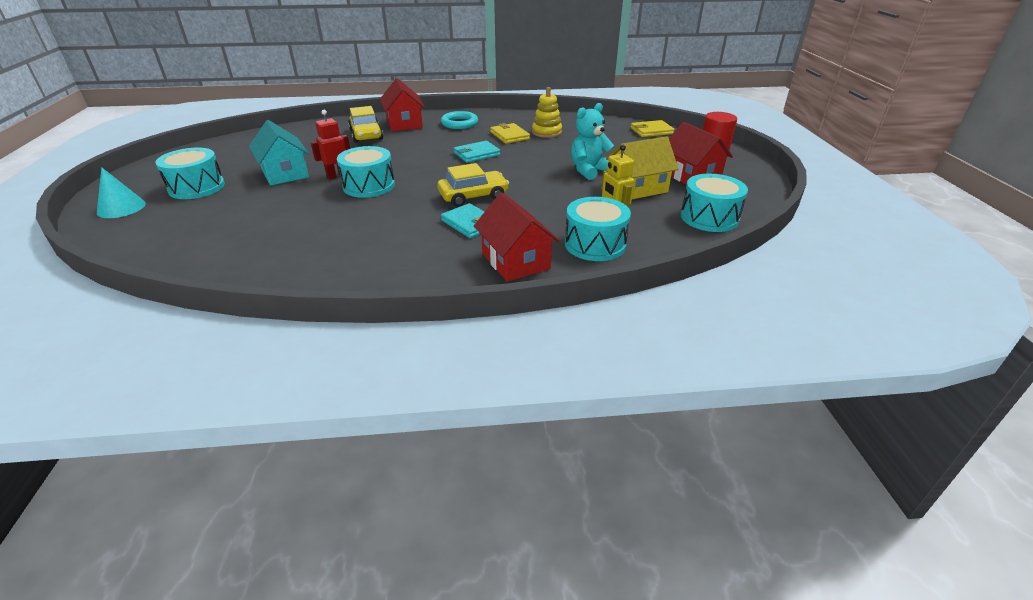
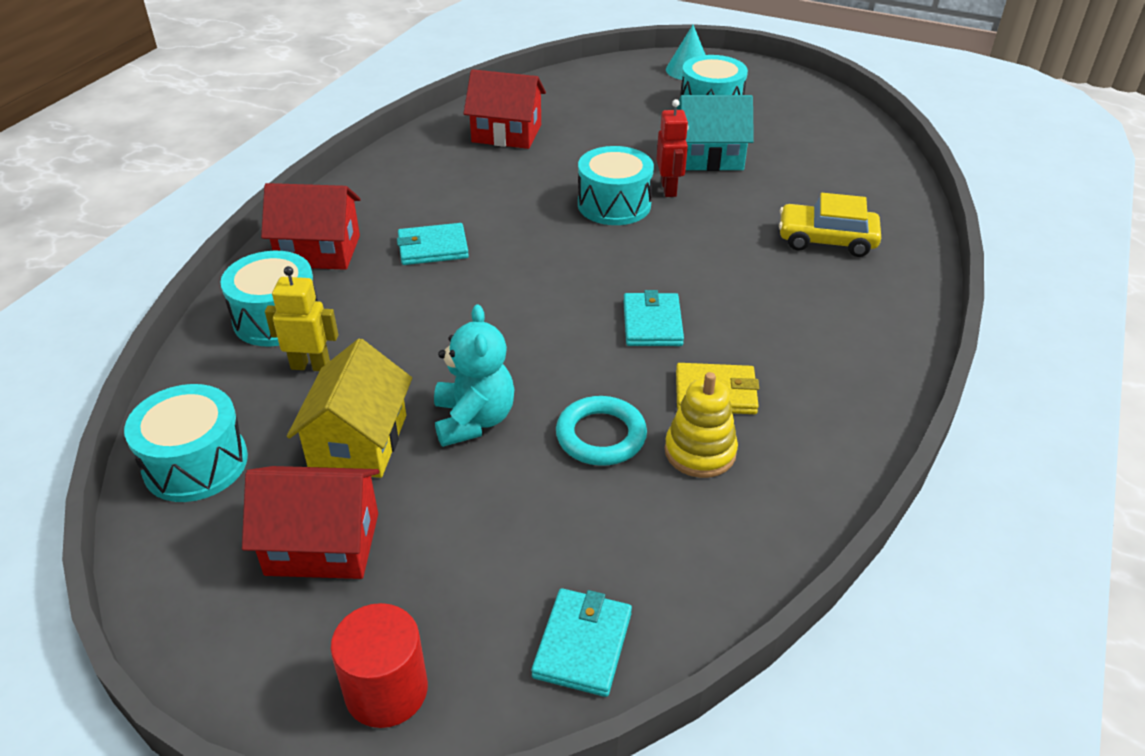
camera: 120 degrees right, 5 degrees up
(404, 123) = (867, 289): red house -> red house (506, 133)
(459, 123) = (830, 353): turquoise ring -> turquoise ring (601, 436)
(473, 196) = (502, 272): yellow car -> none
(651, 131) = (583, 644): yellow wallet -> turquoise wallet

